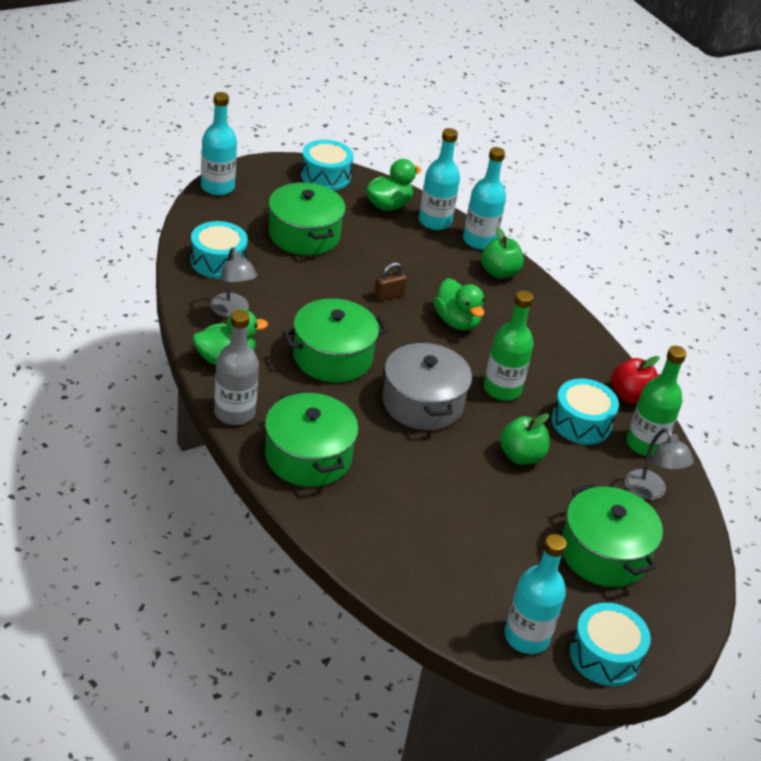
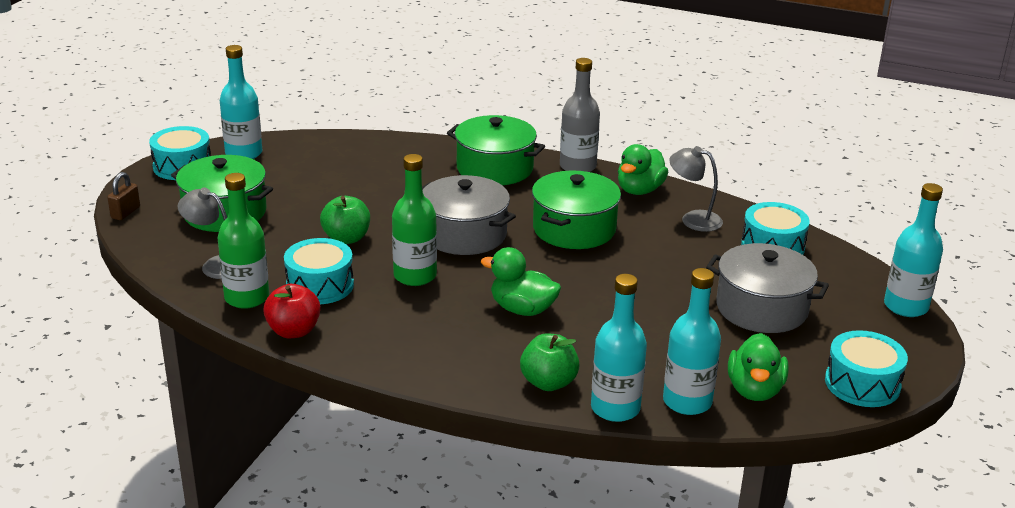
camera: 145 degrees right, 10 degrees down
(304, 235) = (761, 308): green pot -> grey pot
(388, 295) = (609, 298): brown padlock -> brown padlock (125, 212)

